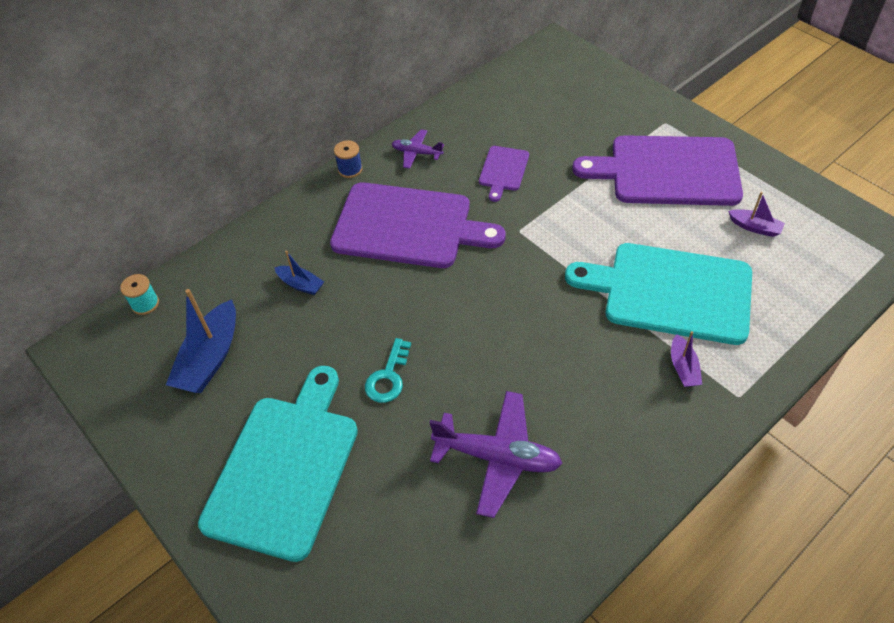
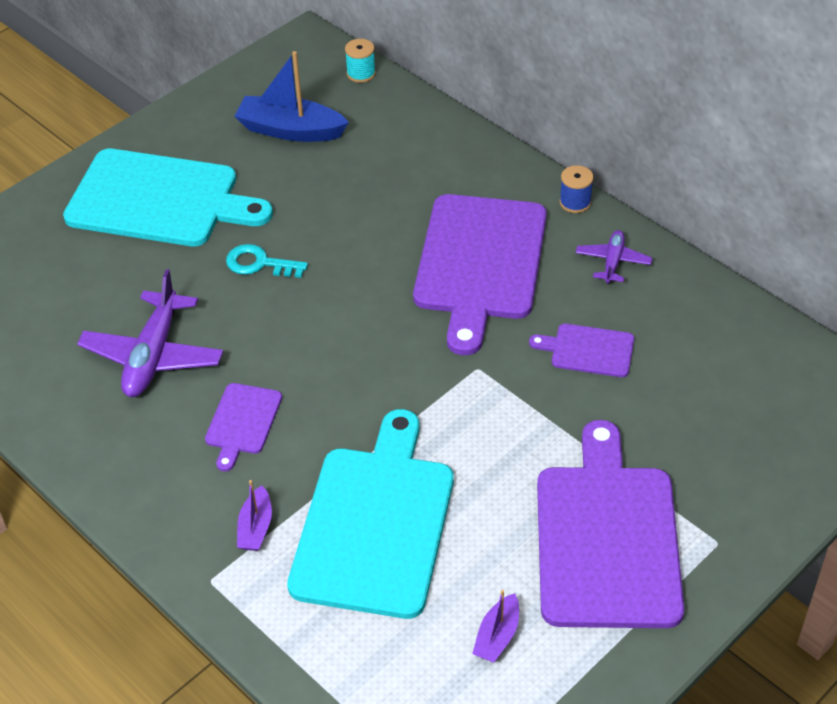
camera: 85 degrees right, 5 degrees down
(301, 284) = (387, 182): blue boat -> none
(575, 381) = (242, 422): none -> purple cutting board
(683, 368) = (256, 527): purple boat -> purple boat turned 75 degrees counterclockwise

